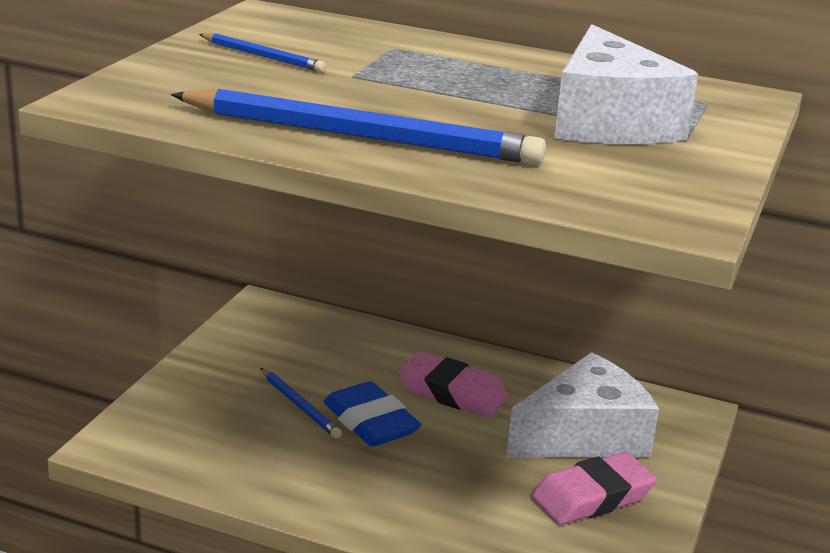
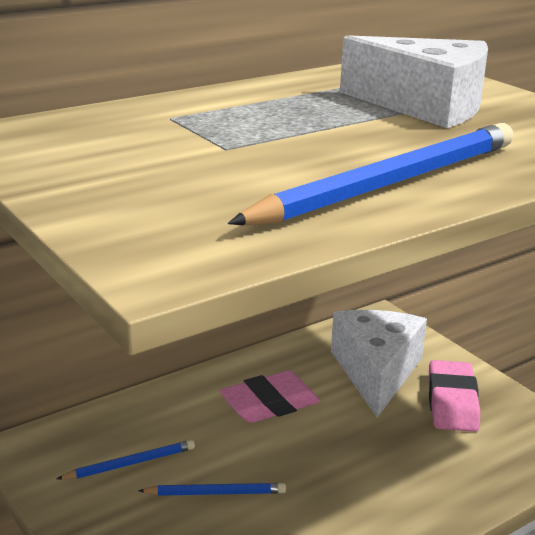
camera: 55 degrees left, 0 degrees up
(263, 56) = (123, 165): blue pencil -> blue pencil (130, 463)
(370, 422) = (275, 463): blue eraser -> none

